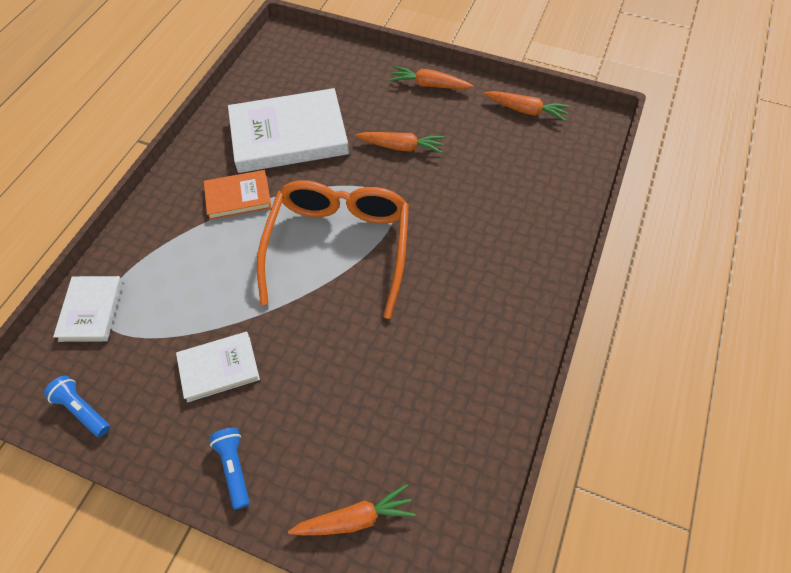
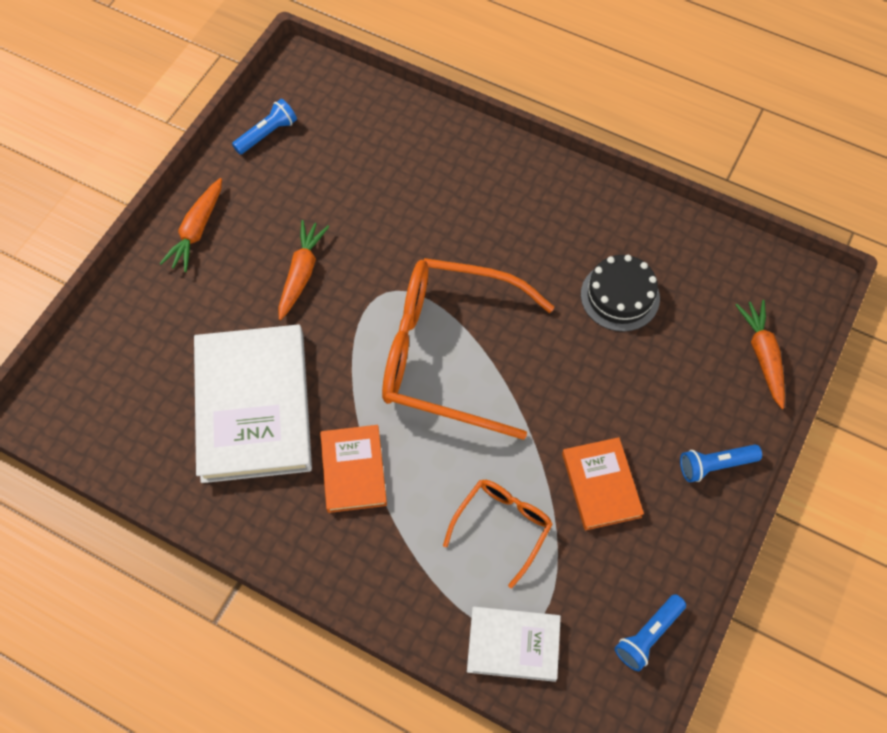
camera: 85 degrees left, 5 degrees up
(187, 296) = (502, 526): none -> orange glasses
(219, 368) = (601, 485): white book -> orange book
(409, 377) = (620, 296): none -> black cake
(525, 110) = (267, 134): orange carrot -> blue flashlight

